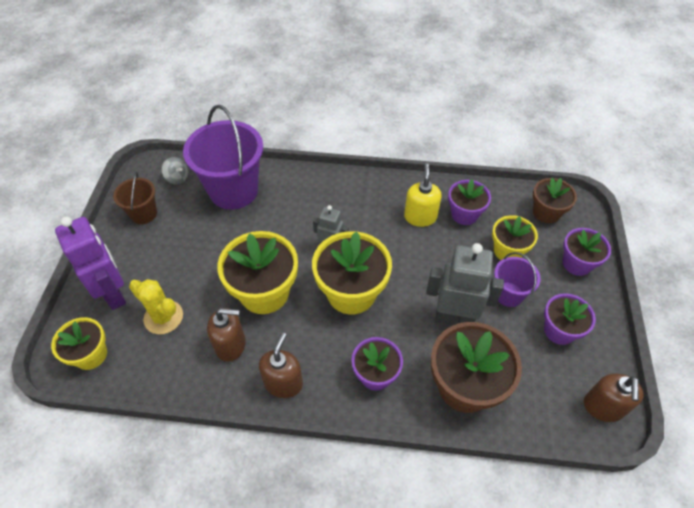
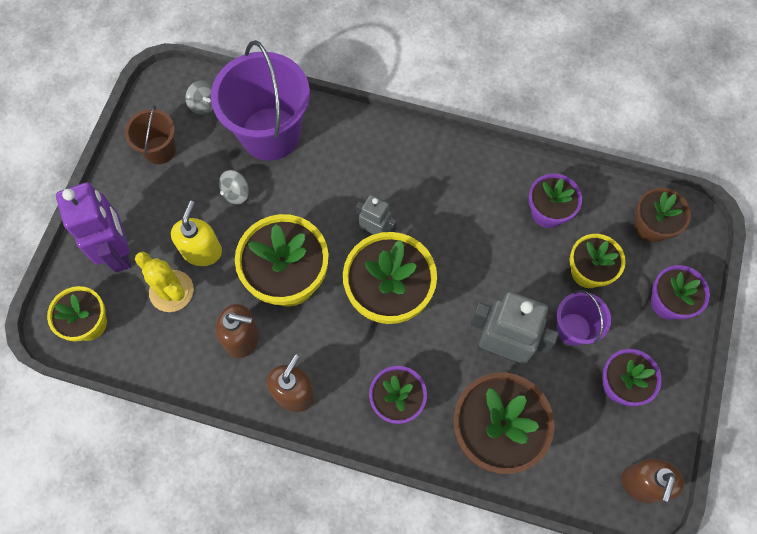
camera: 10 degrees right, 15 degrees up
(211, 235) = (236, 193): none -> grey spinning top
(420, 217) = (492, 207): yellow soap dispenser -> yellow soap dispenser (202, 251)

